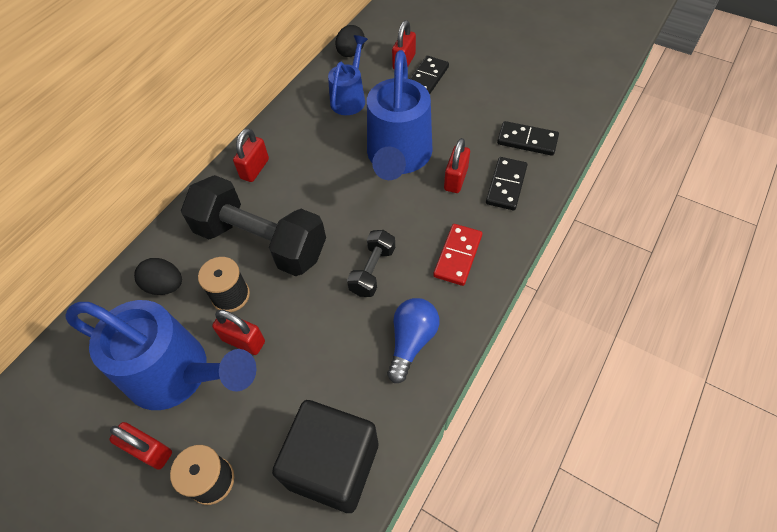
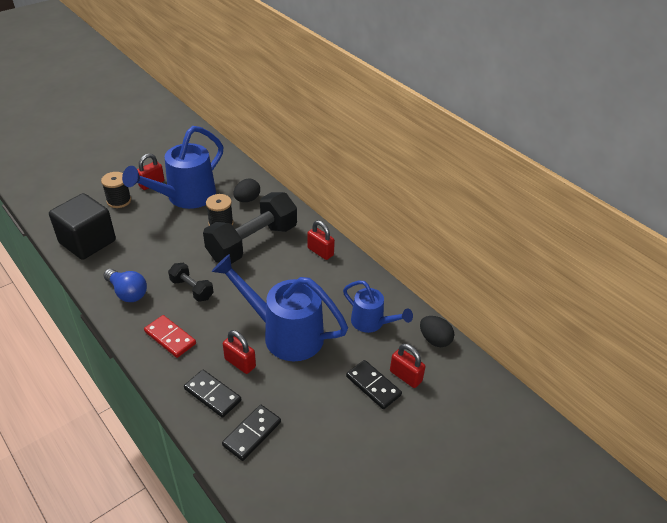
camera: 105 degrees right, 15 degrees down
(243, 341) = (186, 223): red padlock -> none

